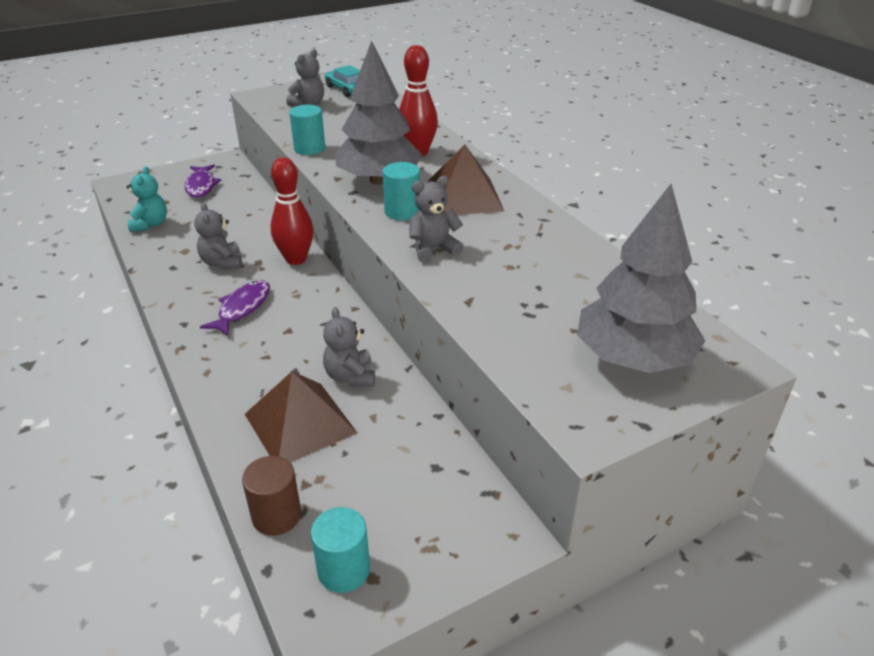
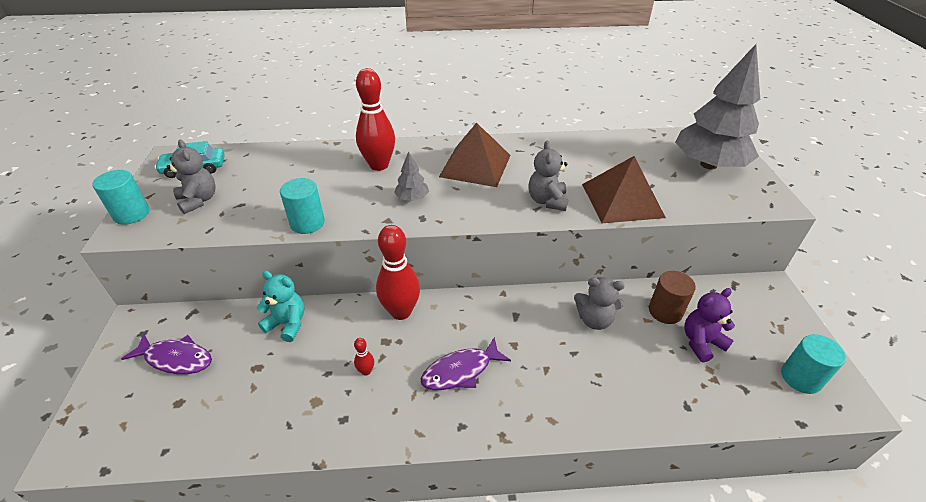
camera: 65 degrees left, 5 degrees up
(150, 224) = (223, 428): turquoise teddy bear -> turquoise teddy bear (287, 324)
(222, 263) = (366, 371): grey teddy bear -> red bowling pin
(242, 308) = (461, 371): purple fish -> purple fish turned 75 degrees counterclockwise
(276, 516) = (747, 405): brown cylinder -> brown cylinder (665, 311)
(300, 423) = (643, 366): brown pyramid -> brown pyramid (622, 200)
(359, 467) = (701, 342): none -> purple teddy bear
(378, 180) = (412, 198): grey tree -> grey tree, size x0.42
(402, 212) = (478, 200): turquoise cylinder -> turquoise cylinder (131, 214)

